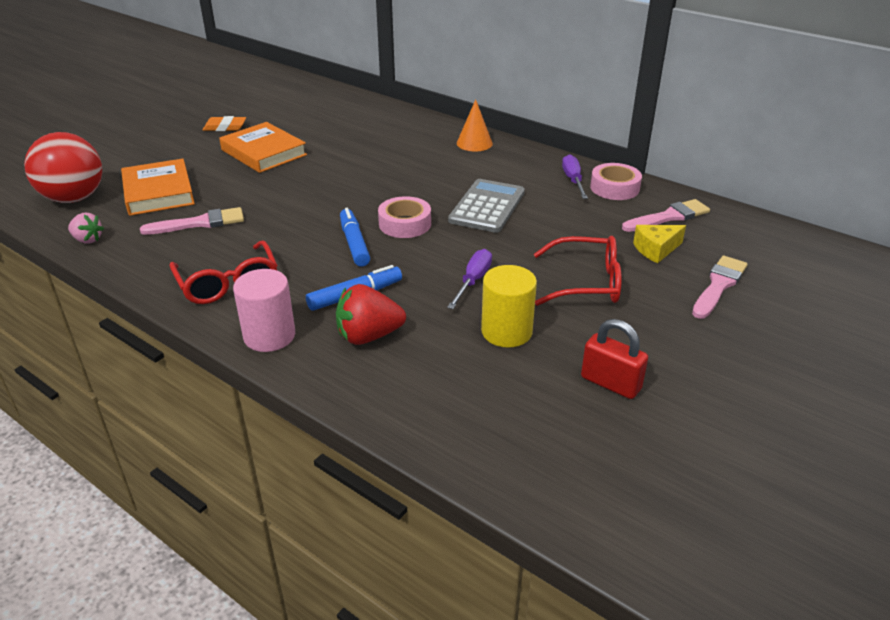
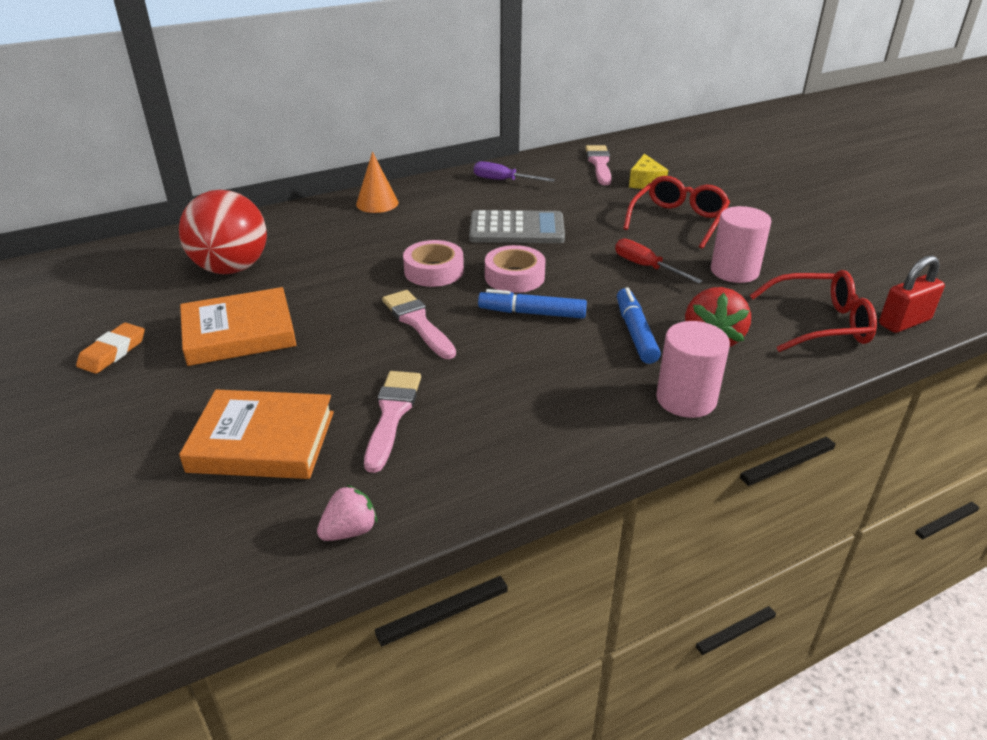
camera: 65 degrees left, 0 degrees up
(74, 198) = (187, 538): red ball -> red ball (231, 268)
(228, 283) = (561, 412): red glasses -> red glasses (820, 324)
(473, 281) = (646, 267): purple screwdriver -> red screwdriver
(487, 207) = (516, 229): grey calculator -> grey calculator turned 135 degrees clockwise
(506, 332) = (734, 271): yellow cylinder -> pink cylinder
(610, 383) = (819, 248): red padlock -> red padlock (904, 322)
(614, 188) = (533, 169): pink tape -> pink tape (434, 271)
(719, 285) = (709, 177): pink brush -> pink brush (417, 322)

